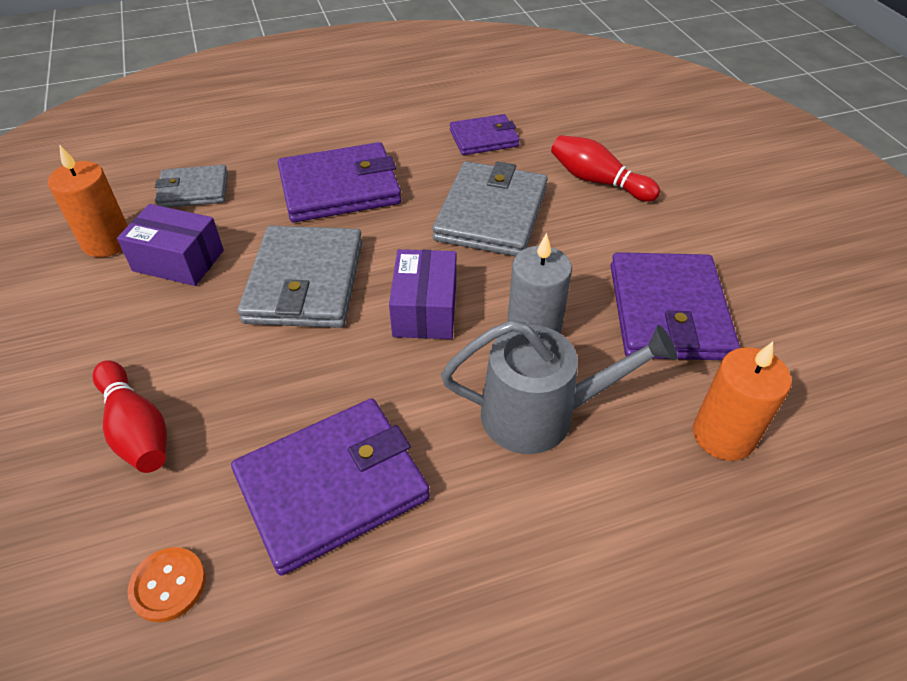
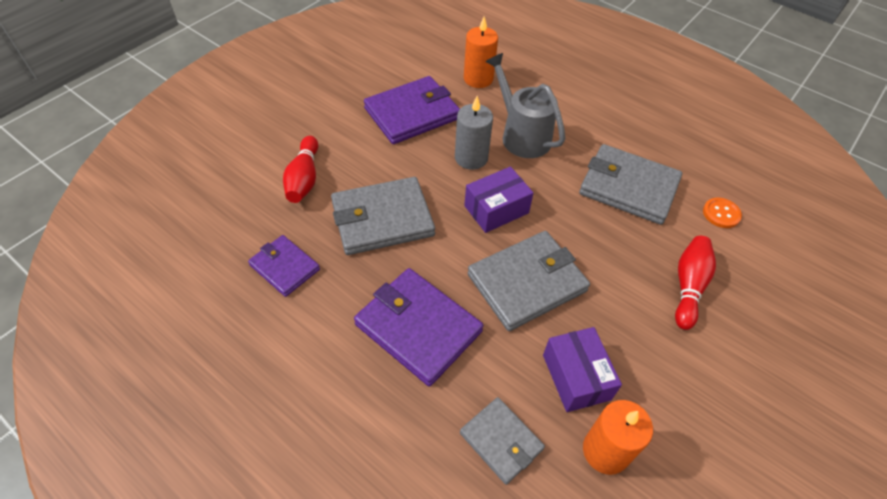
camera: 125 degrees left, 5 degrees up
(332, 486) = (628, 187): purple wallet -> grey wallet

